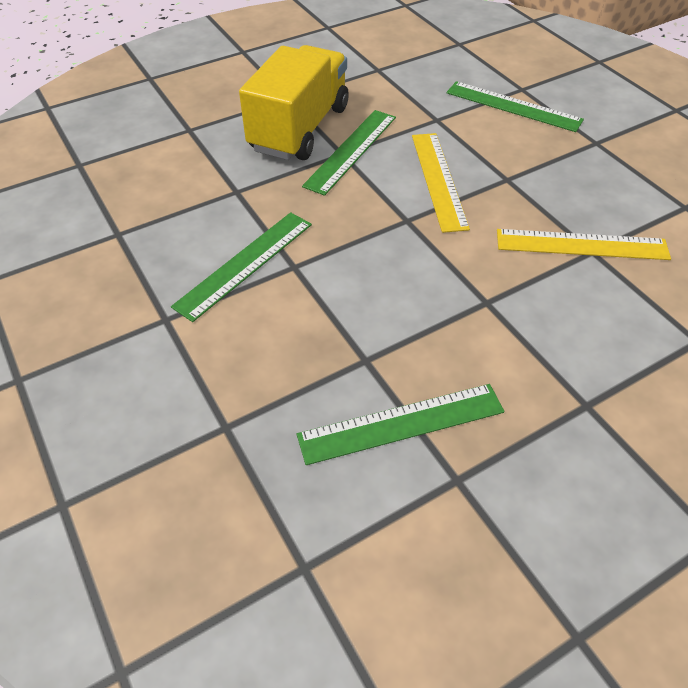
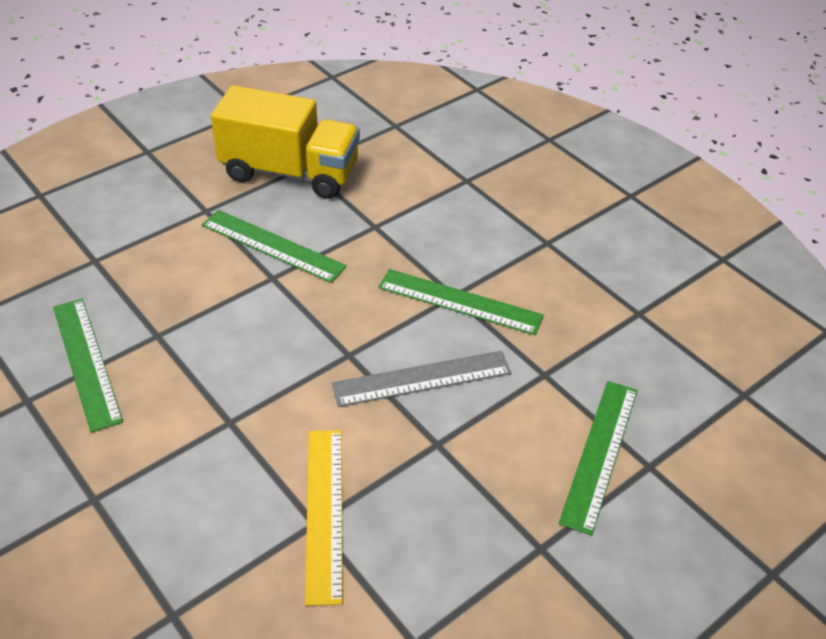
camera: 80 degrees right, 5 degrees down
(299, 129) = (490, 257): yellow truck -> yellow truck (290, 172)
(439, 180) = (422, 379): yellow ruler -> grey ruler

